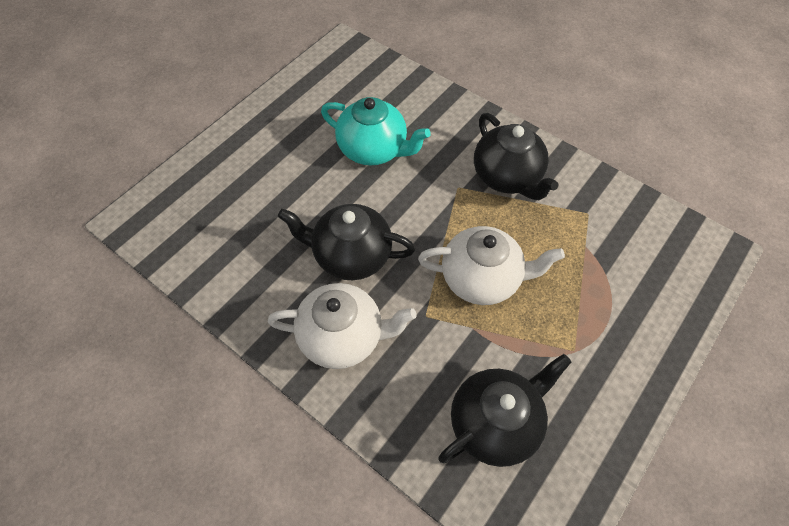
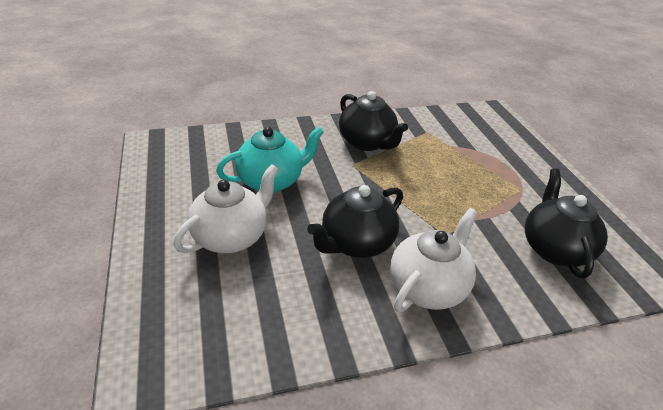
camera: 55 degrees left, 20 degrees down
(482, 279) = (437, 195): white teapot -> white teapot (231, 236)
(507, 177) = (367, 143): black teapot -> black teapot turned 45 degrees clockwise

